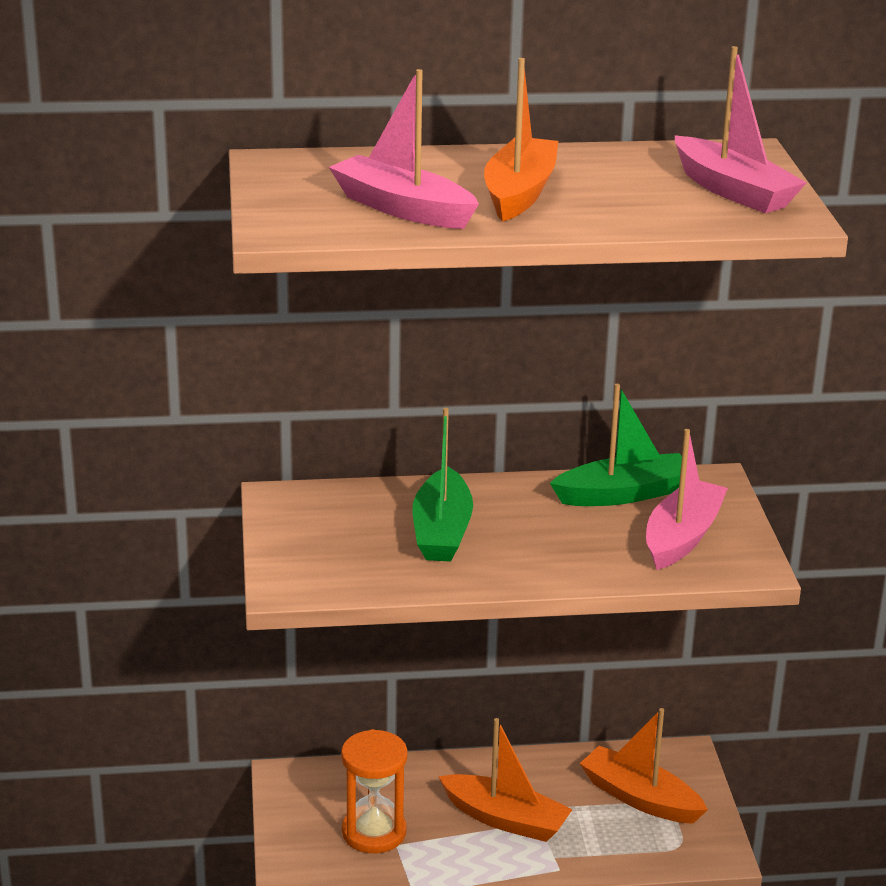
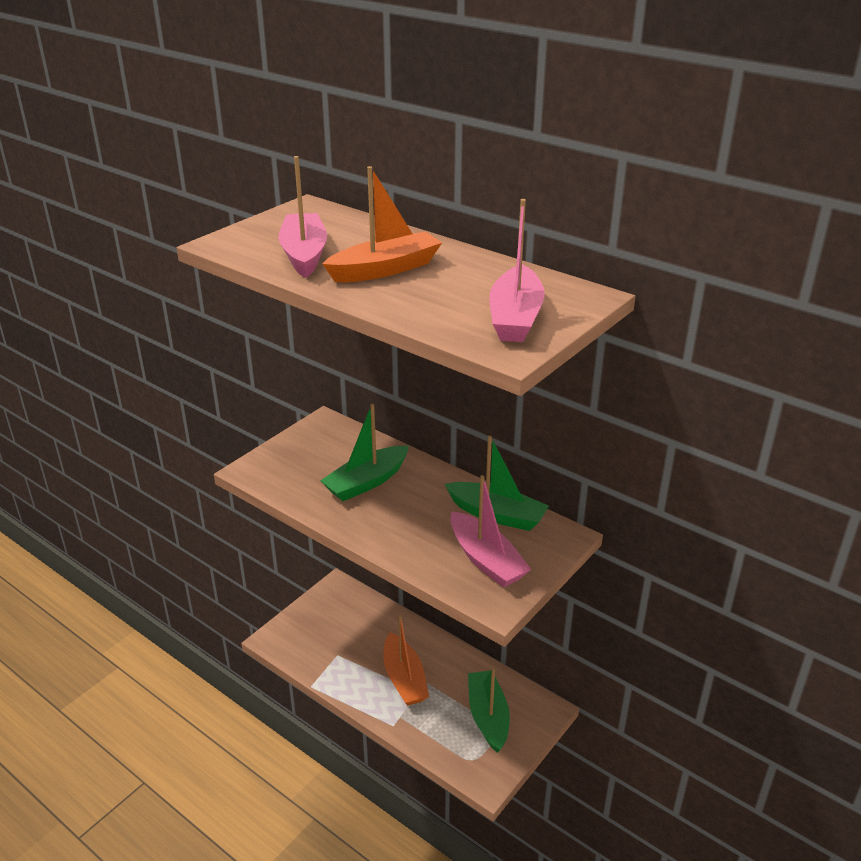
camera: 45 degrees right, 5 degrees up
(374, 832) = (336, 641): orange hourglass -> none
(640, 798) = (488, 716): orange boat -> green boat
(682, 537) = (486, 560): pink boat -> pink boat turned 75 degrees clockwise

